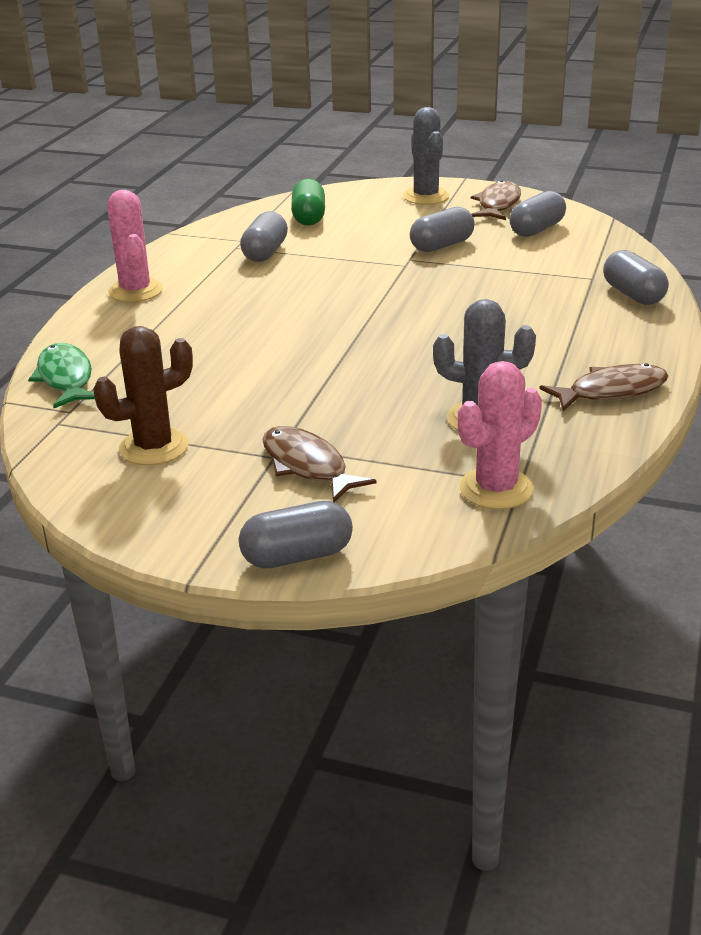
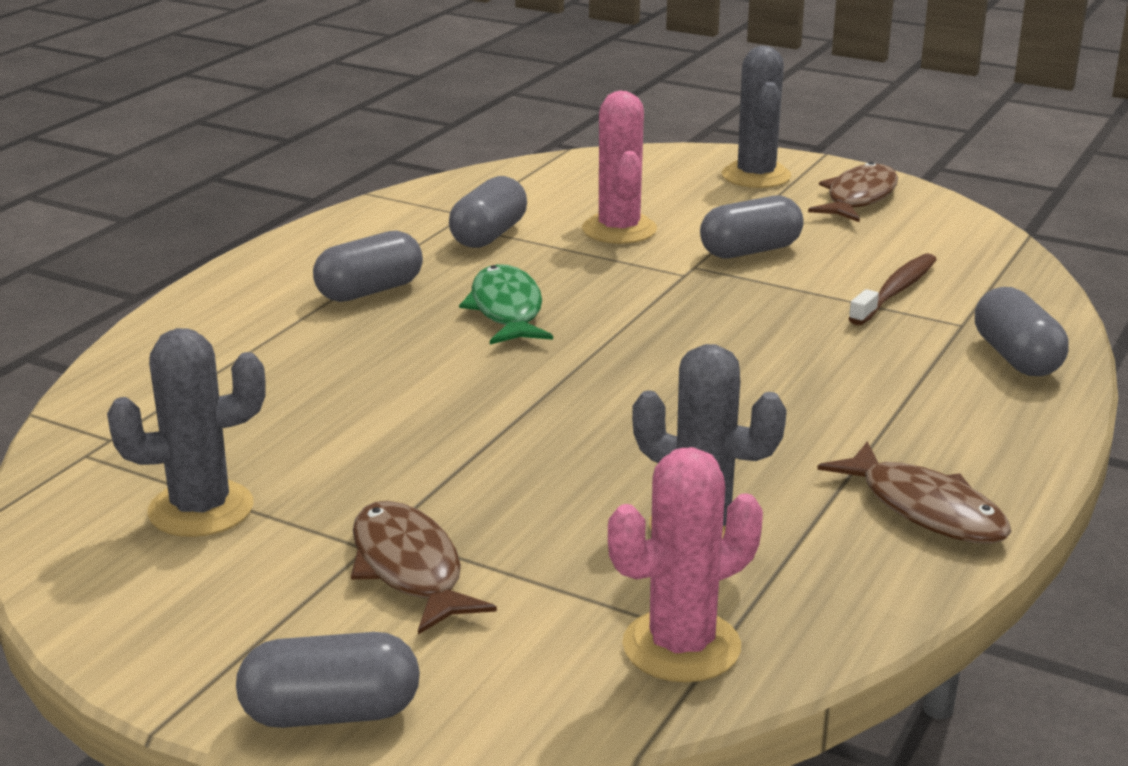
camera: 10 degrees right, 5 degrees down
(66, 378) = (127, 389): green fish -> green fish (506, 310)
(135, 291) = (283, 272): pink cactus -> pink cactus (619, 230)
(154, 447) = (201, 509): brown cactus -> grey cactus
(309, 217) = (573, 190): green capsule -> none
(536, 230) = (903, 241): grey capsule -> grey capsule (370, 291)
(544, 261) = (895, 291): none -> brown toothbrush
(611, 391) = (925, 509): brown fish -> brown fish turned 60 degrees clockwise

